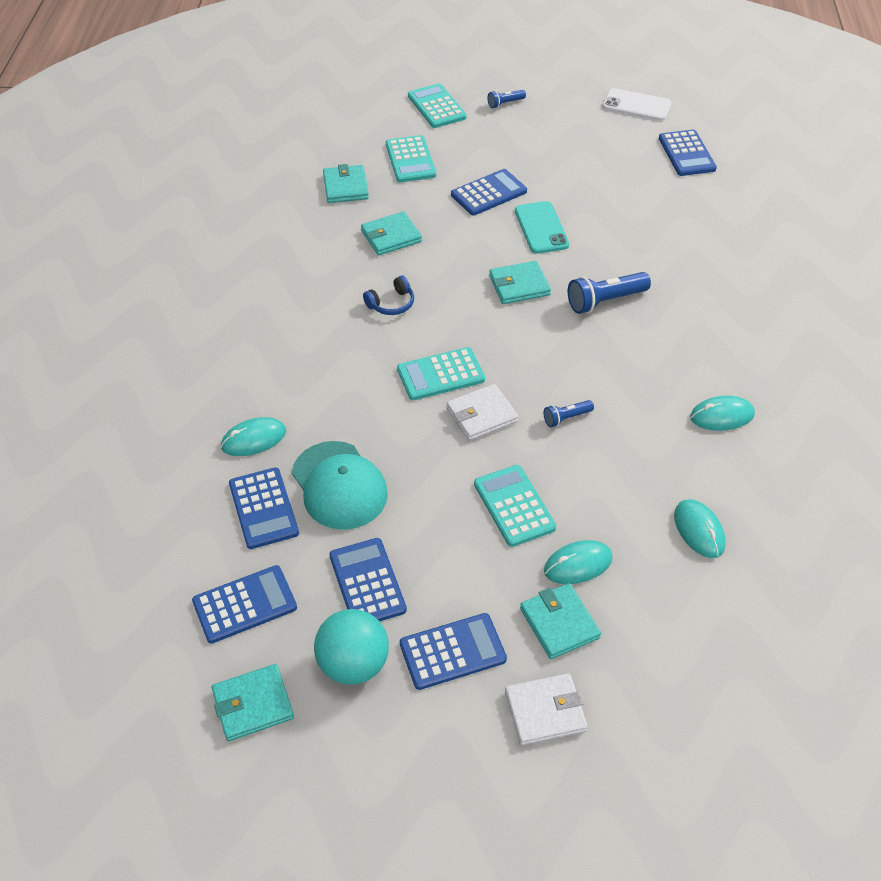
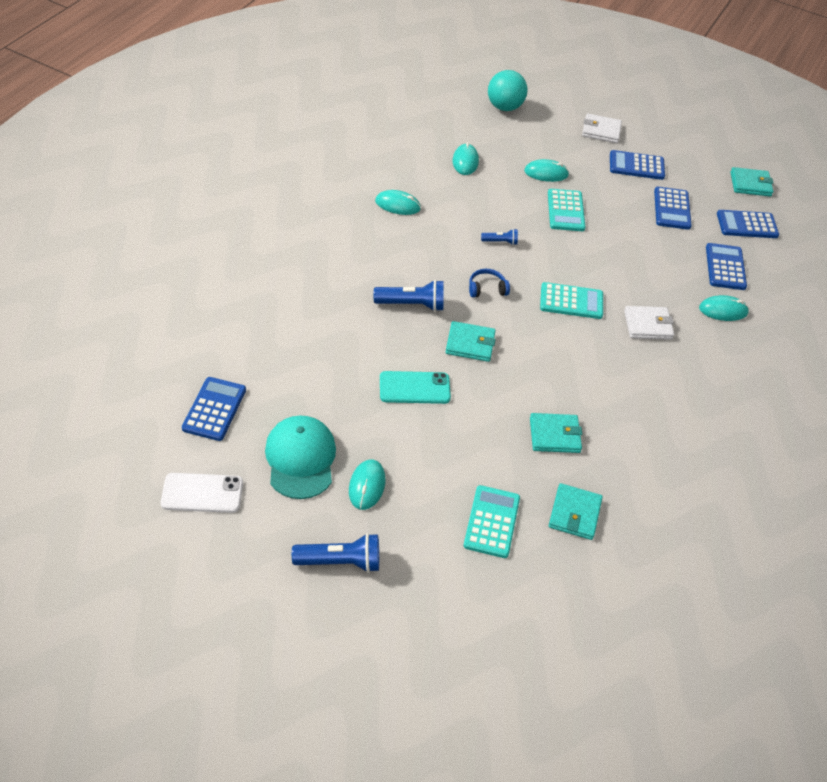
camera: 160 degrees left, 0 degrees up
(339, 485) = (671, 261): turquoise cap -> turquoise cap (300, 458)
(353, 664) = (692, 180): turquoise ball -> turquoise ball (504, 107)
(391, 304) = (583, 370): blue headphones -> blue headphones (487, 289)
(436, 107) = (421, 592): turquoise calculator -> none
(481, 415) = (556, 265): white wallet -> white wallet (648, 325)
(488, 193) = (437, 445): blue calculator -> none
(505, 103) = (340, 561): blue flashlight -> blue flashlight, size x1.80
(523, 149) = (367, 485): none -> turquoise mouse
(541, 228) = (414, 388): turquoise phone -> turquoise phone turned 75 degrees clockwise
(559, 623) = (573, 156): turquoise wallet -> none
(636, 105) = (202, 493): white phone -> white phone turned 45 degrees counterclockwise

